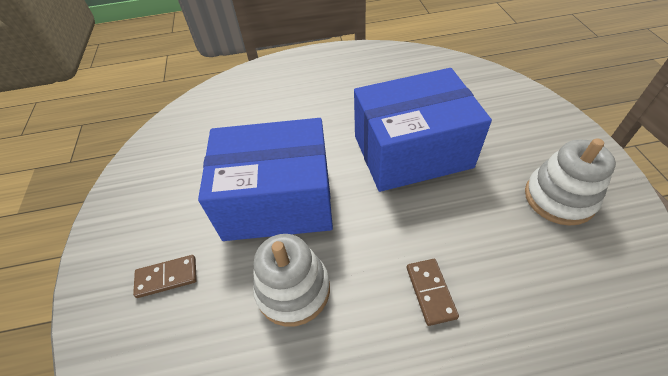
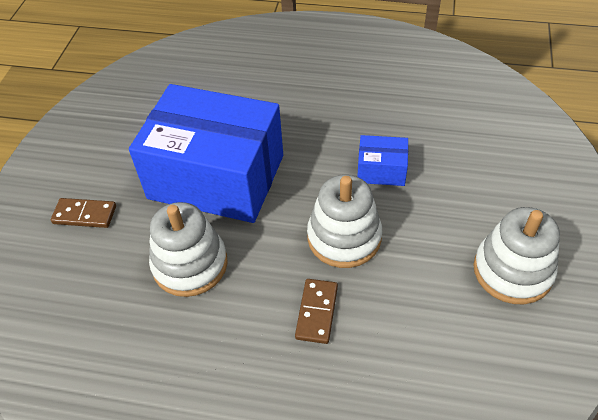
camera: 20 degrees right, 0 degrees up
(412, 151) = (381, 170): blue box -> blue box, size x0.41
(415, 216) = (344, 237): none -> white stacking toy

